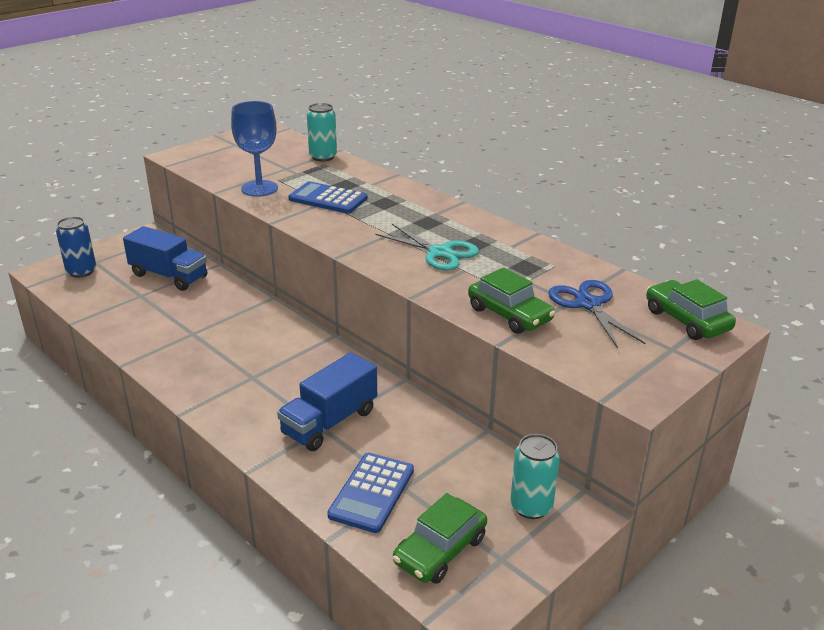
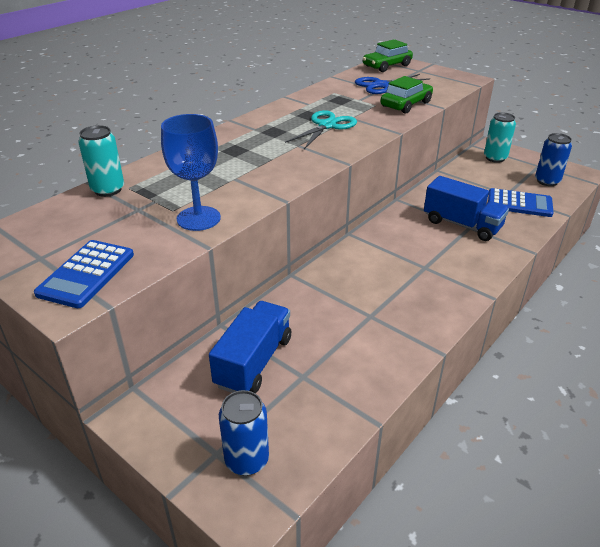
camera: 95 degrees left, 5 degrees up
(328, 199) = (226, 177): blue calculator -> blue calculator (86, 274)
(440, 550) = (547, 181): green car -> blue can

